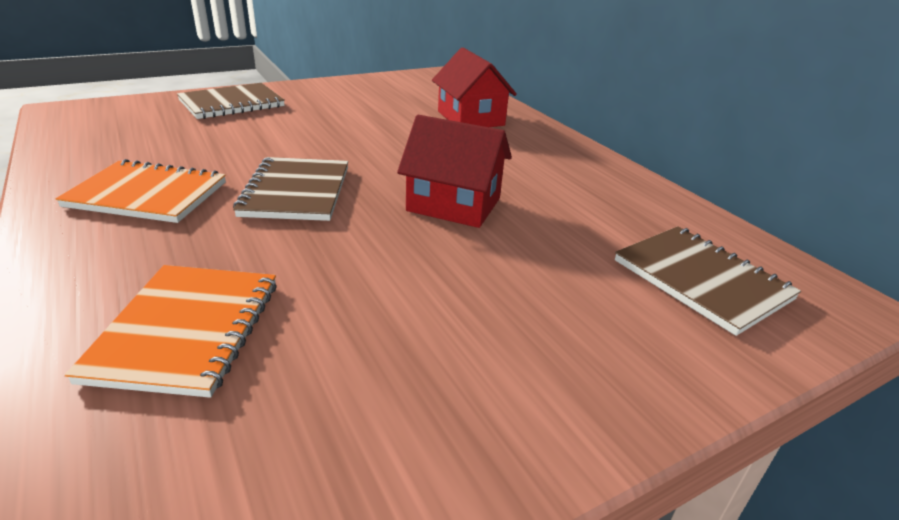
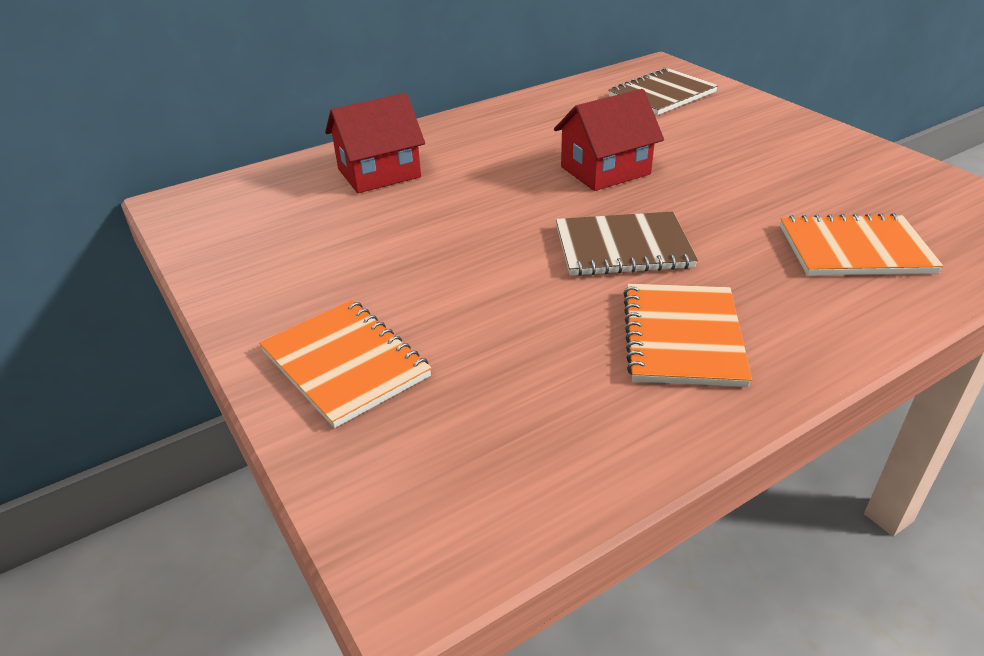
camera: 90 degrees left, 5 degrees up
(232, 103) = (345, 364): brown notebook -> orange notebook
(454, 204) = (605, 170): red house -> red house turned 45 degrees clockwise

